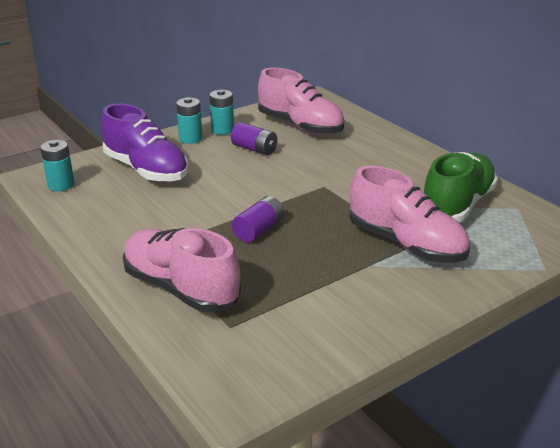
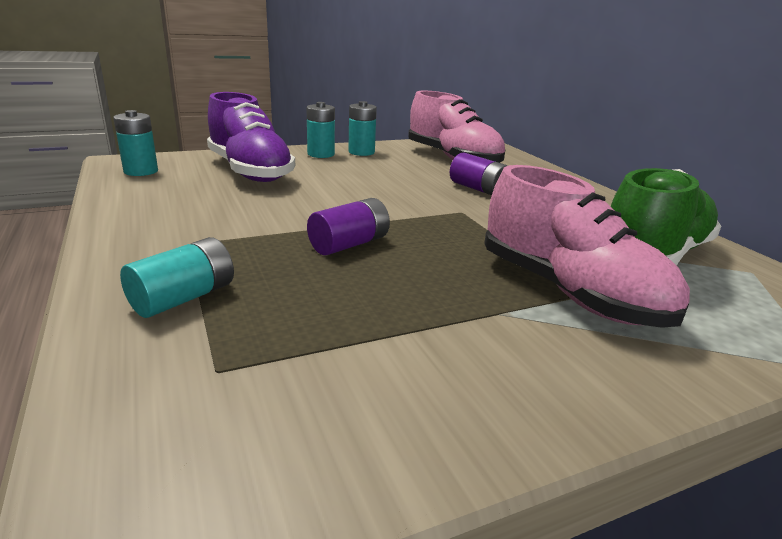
camera: 10 degrees right, 5 degrees down
(181, 288) = (183, 298): pink shoe -> turquoise battery
(254, 149) = (389, 170): purple battery -> purple battery (478, 189)

